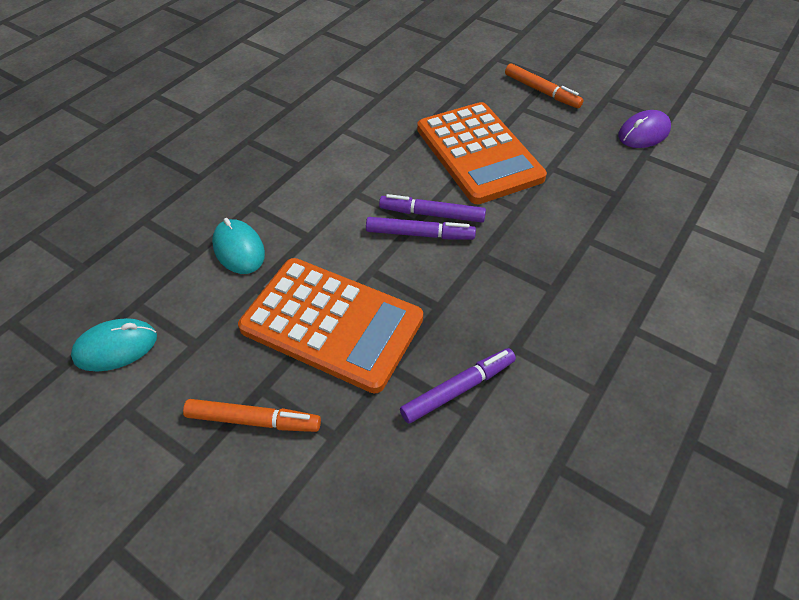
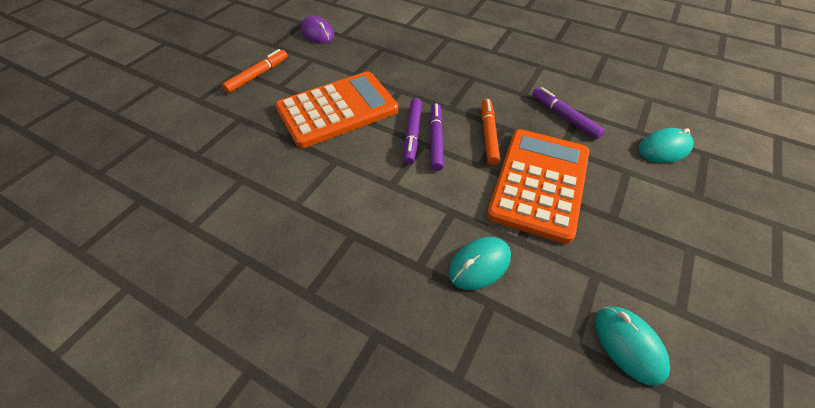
camera: 95 degrees left, 0 degrees up
(253, 420) = (640, 218): orange marker -> orange marker (488, 134)
(373, 515) = (664, 148): none -> turquoise mouse

